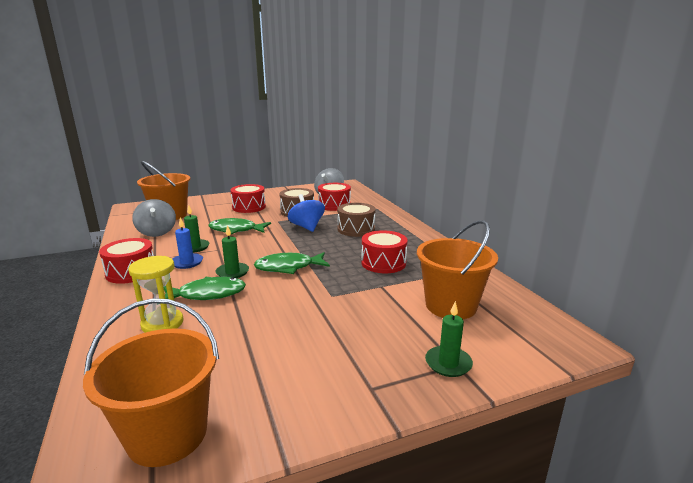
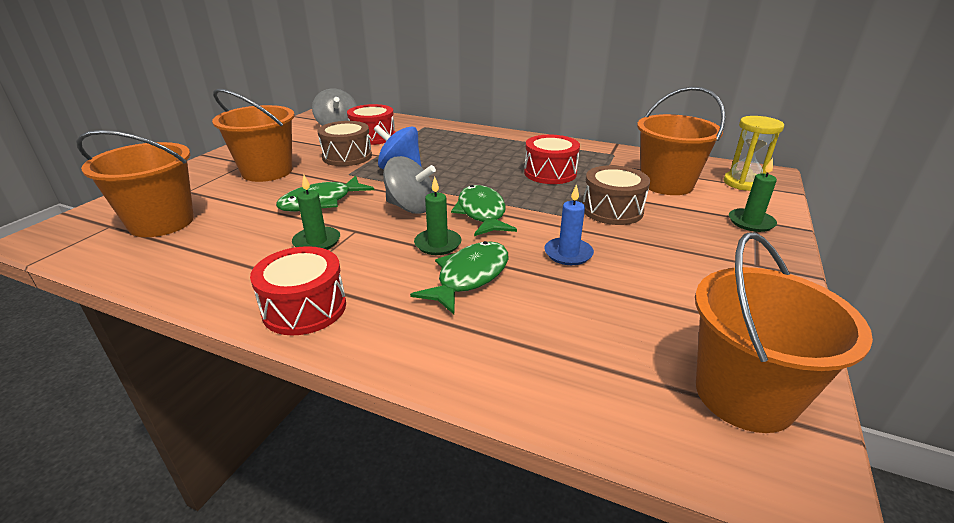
camera: 45 degrees left, 10 degrees up
(157, 232) = (203, 250): grey spinning top -> grey spinning top (411, 207)
(162, 324) = (500, 328): yellow hourglass -> yellow hourglass (743, 183)
(187, 262) = (354, 261): blue candle -> blue candle (568, 253)
(249, 207) = (267, 171): red drum -> orange bucket
(288, 267) = (482, 213): green fish -> green fish turned 135 degrees clockwise
(356, 229) = (455, 153): brown drum -> brown drum (612, 210)

